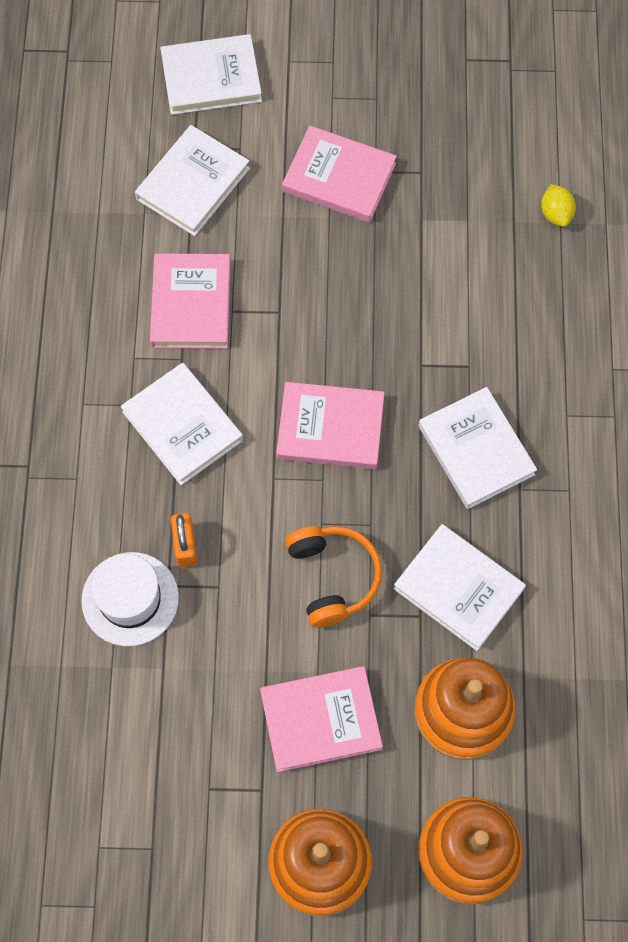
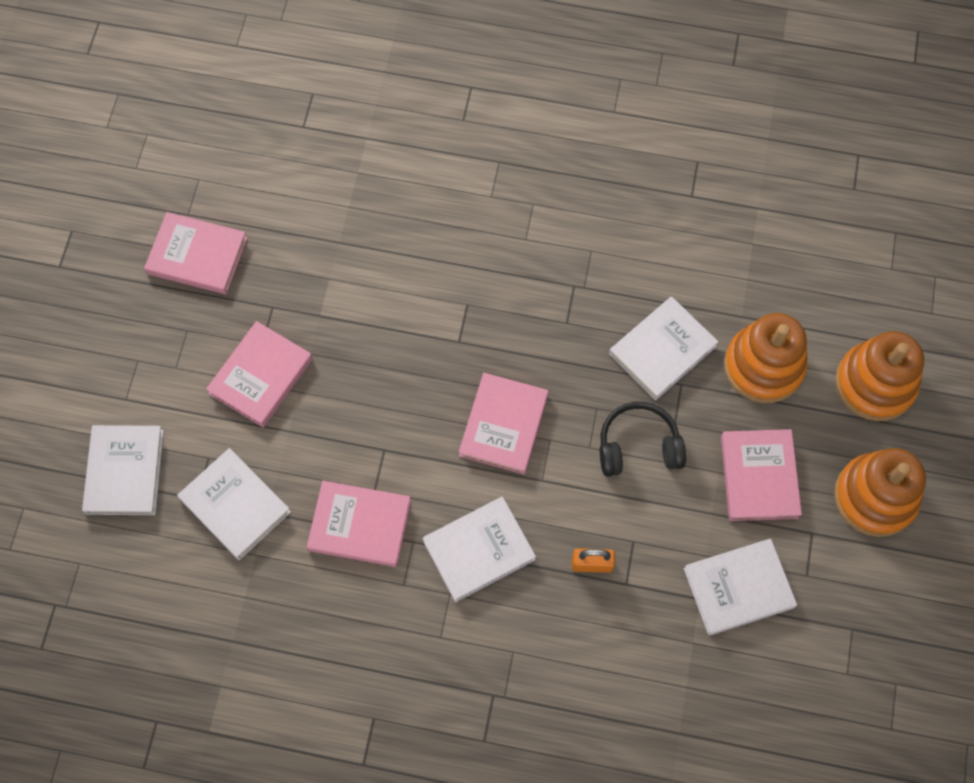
camera: 80 degrees left, 0 degrees up
(130, 599) = (634, 618): white hat -> none
(332, 577) = (638, 446): orange headphones -> black headphones
(463, 89) = (197, 256): none -> pink book
(476, 450) = (544, 313): white book -> white book (738, 588)
(555, 214) = (339, 208): yellow lemon -> none

